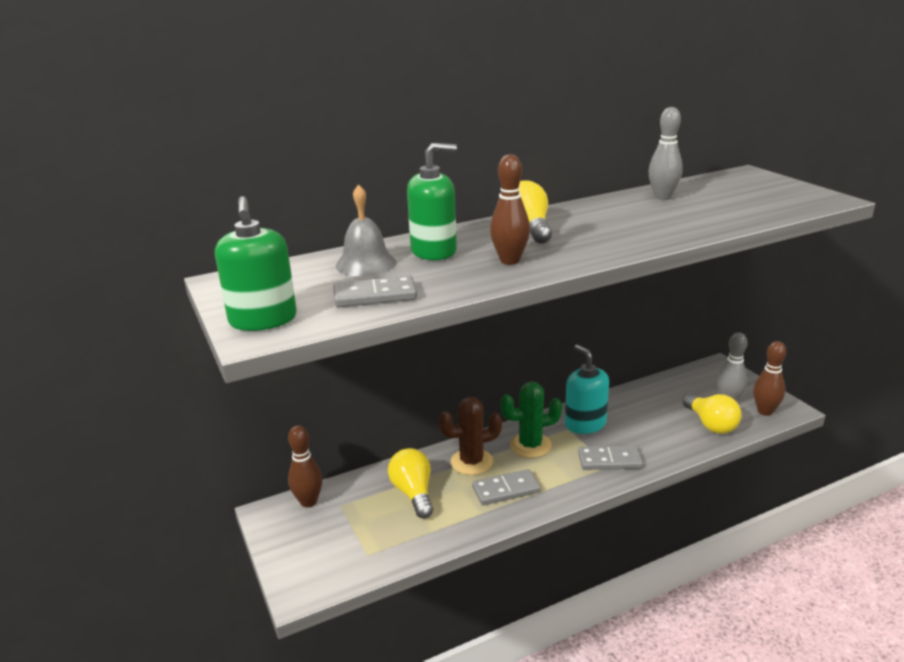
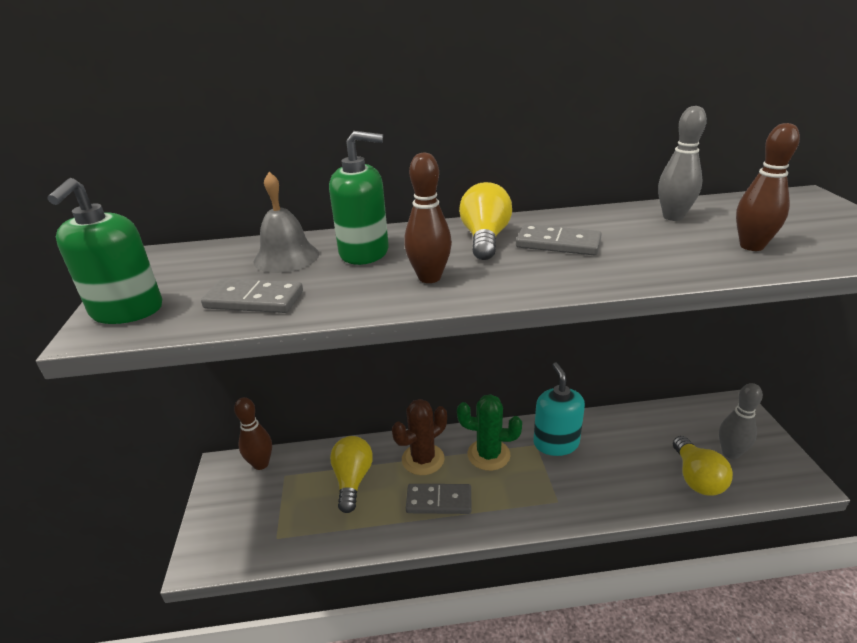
camera: 20 degrees right, 5 degrees up
(471, 462) = (423, 459): brown cactus -> brown cactus turned 45 degrees counterclockwise
(609, 460) = (561, 494): grey domino -> grey domino (558, 243)
(765, 411) = (771, 477): brown bowling pin -> brown bowling pin (751, 246)

